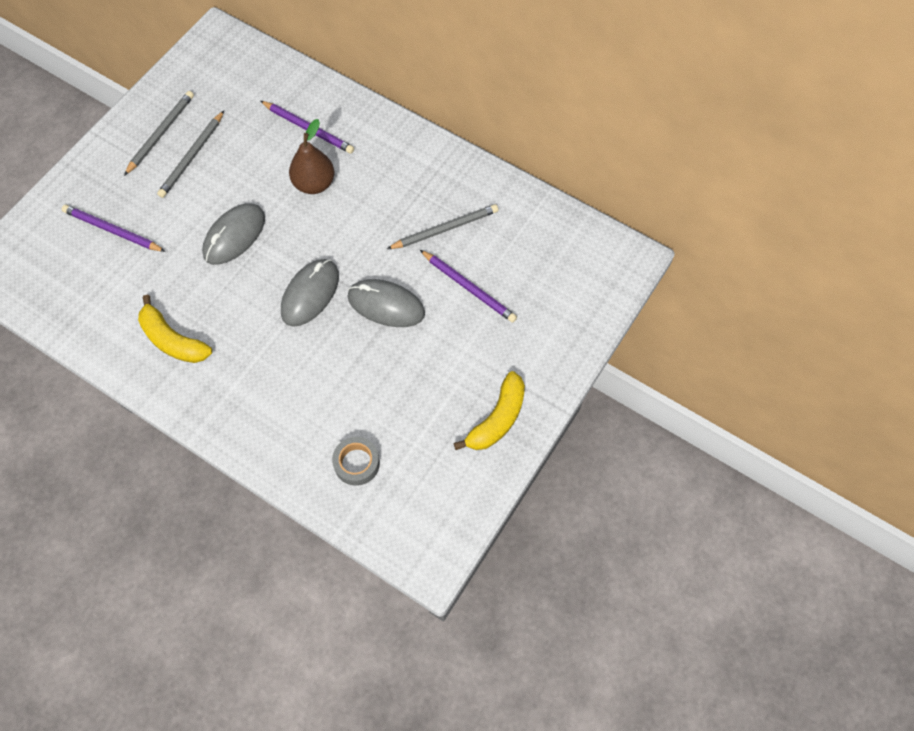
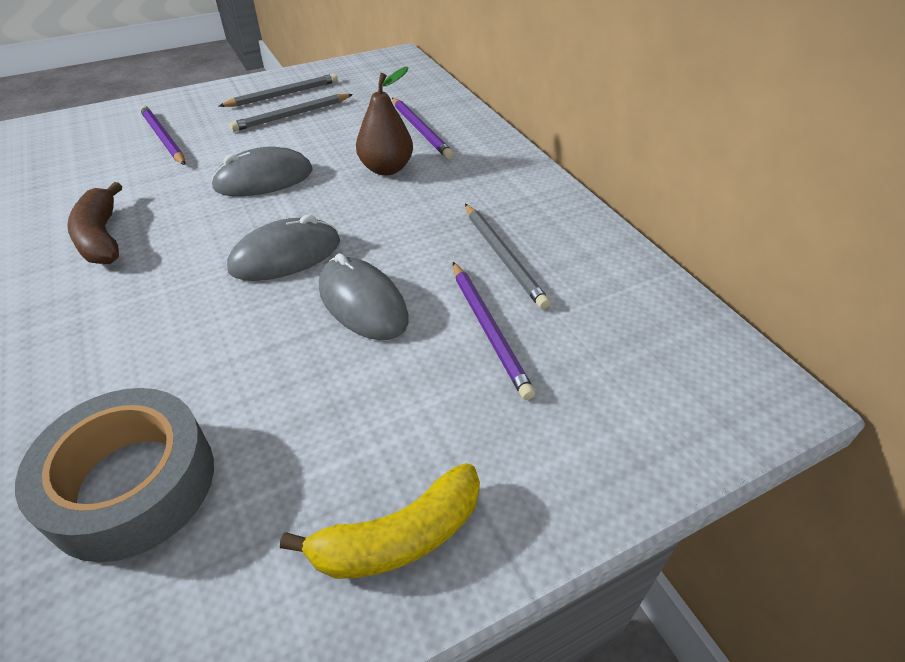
camera: 30 degrees right, 20 degrees down
(172, 340) = (102, 237): yellow banana -> brown banana
(356, 463) = (132, 484): grey tape -> grey tape, size x1.87
(445, 229) = (503, 257): grey pencil -> grey pencil turned 60 degrees clockwise

